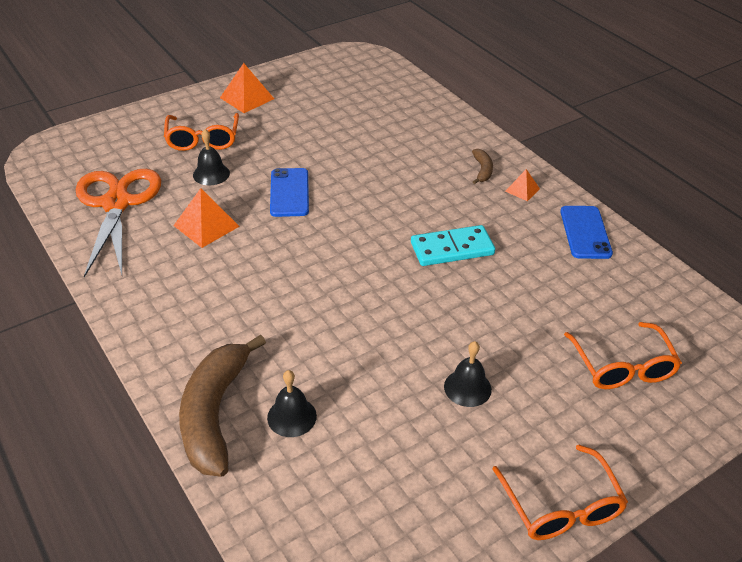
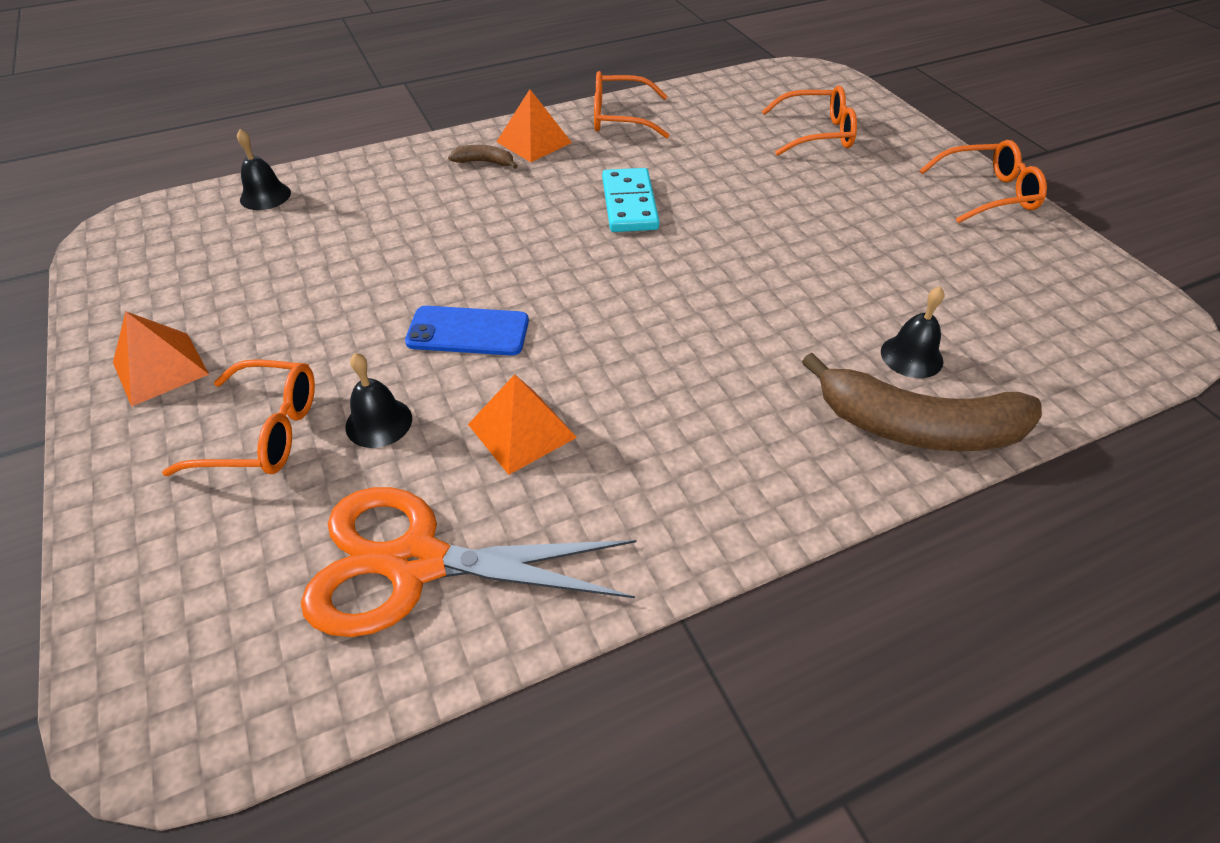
camera: 80 degrees left, 5 degrees up
(467, 388) = (852, 224): black bell -> black bell (265, 196)
(522, 190) = (534, 142): orange pyramid -> orange pyramid, size x1.72
(585, 232) = (620, 118): blue phone -> orange glasses

